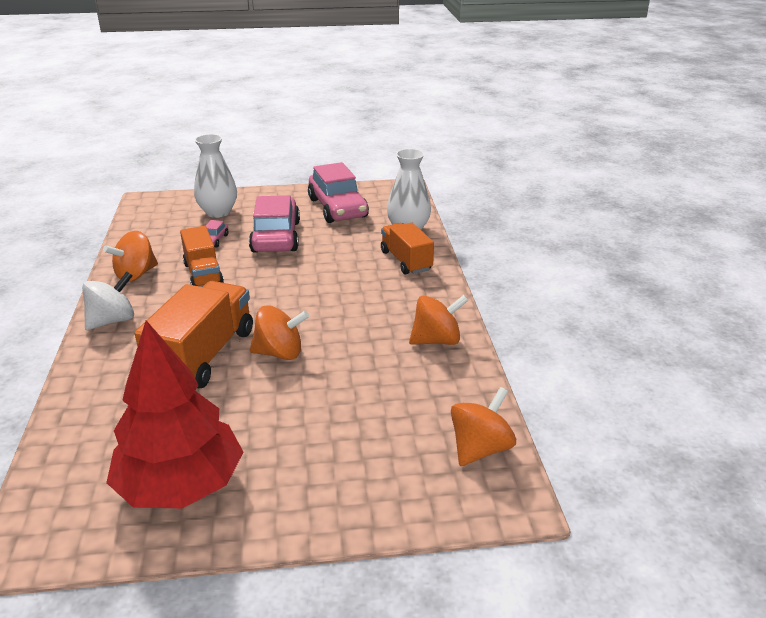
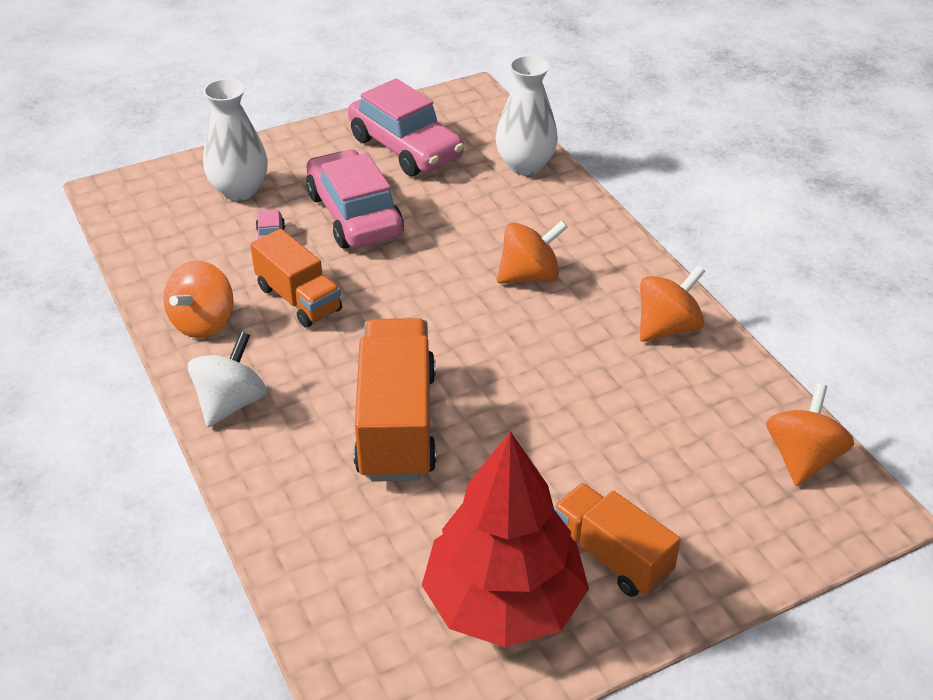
camera: 20 degrees left, 10 degrees up
(280, 353) = (491, 394): orange spinning top -> orange spinning top (530, 276)
(406, 261) = (554, 217): orange truck -> orange truck (611, 556)

